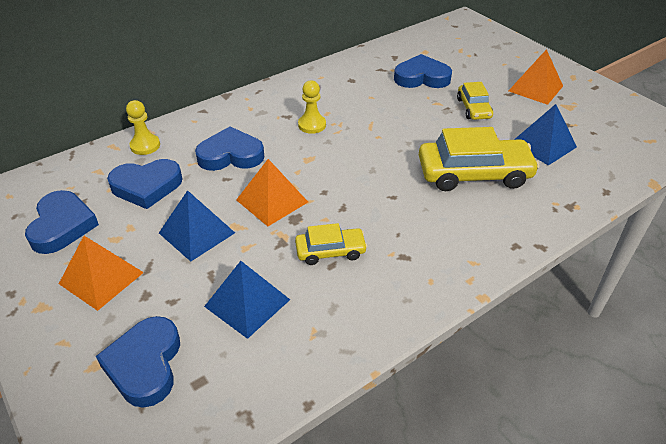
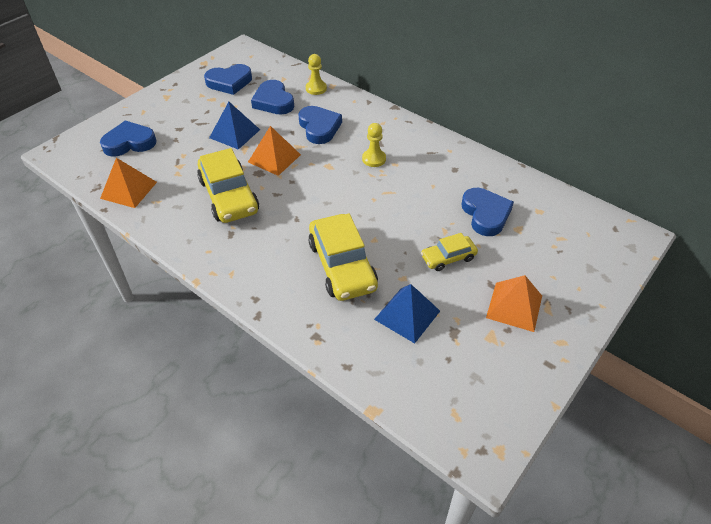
camera: 75 degrees right, 5 degrees up
(101, 278) = (190, 109): orange pyramid -> orange pyramid (128, 190)
(247, 302) = (177, 169): blue pyramid -> none
(330, 251) = (229, 196): yellow car -> yellow car, size x1.84

